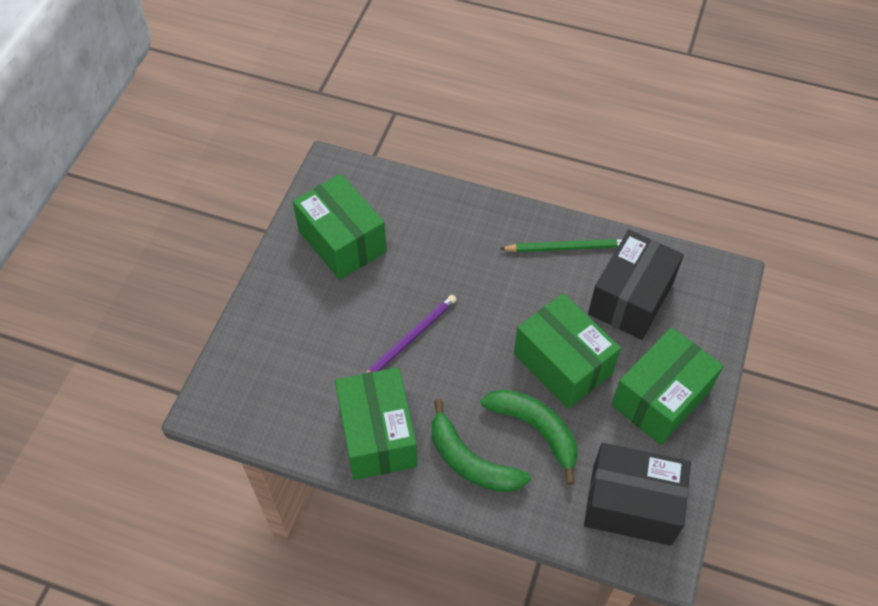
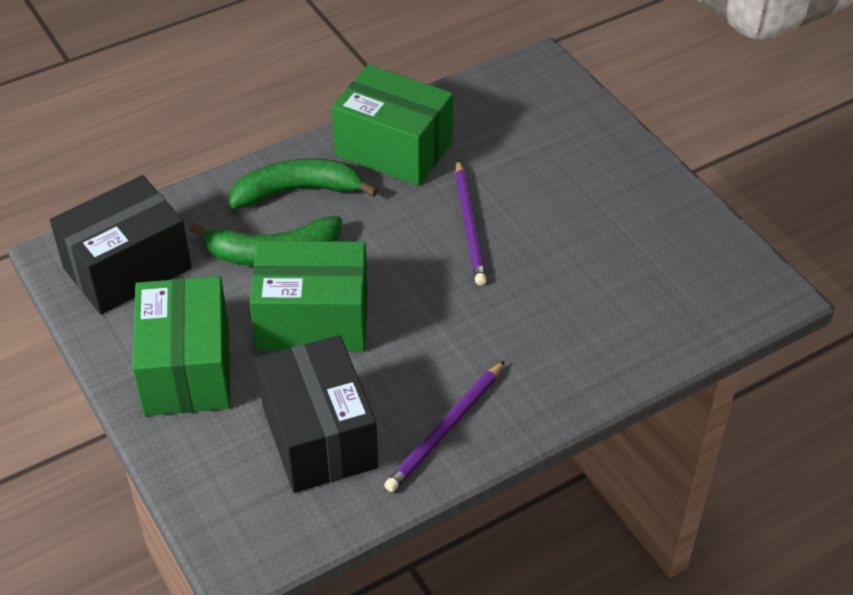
camera: 130 degrees right, 10 degrees down
(342, 241) = (648, 244): green box -> none
(567, 247) = (445, 429): green pencil -> purple pencil

